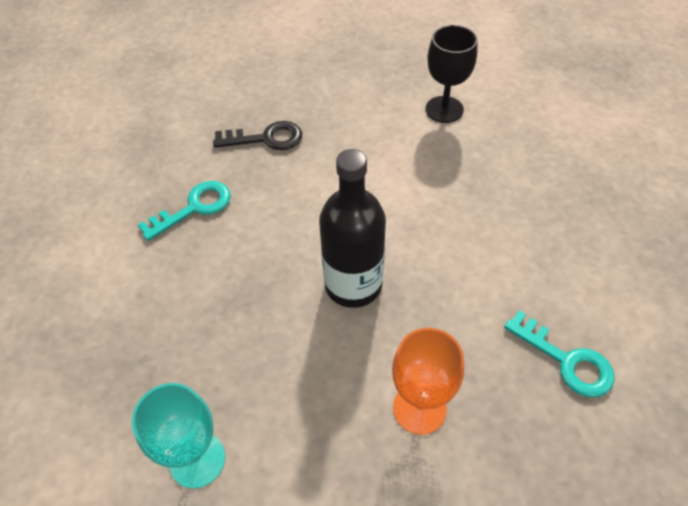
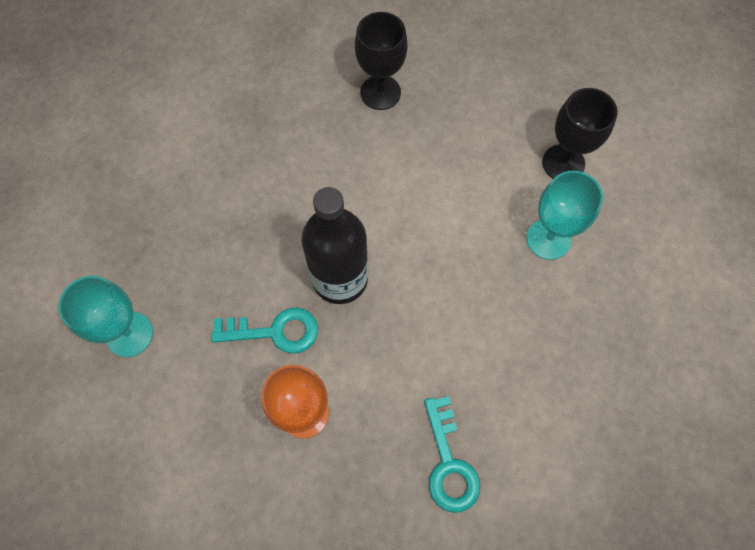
camera: 35 degrees right, 15 degrees up
(194, 208) = (273, 124): turquoise key -> turquoise key (274, 331)
(266, 138) = (380, 92): black key -> black goblet
(481, 161) = (548, 239): none -> turquoise goblet

